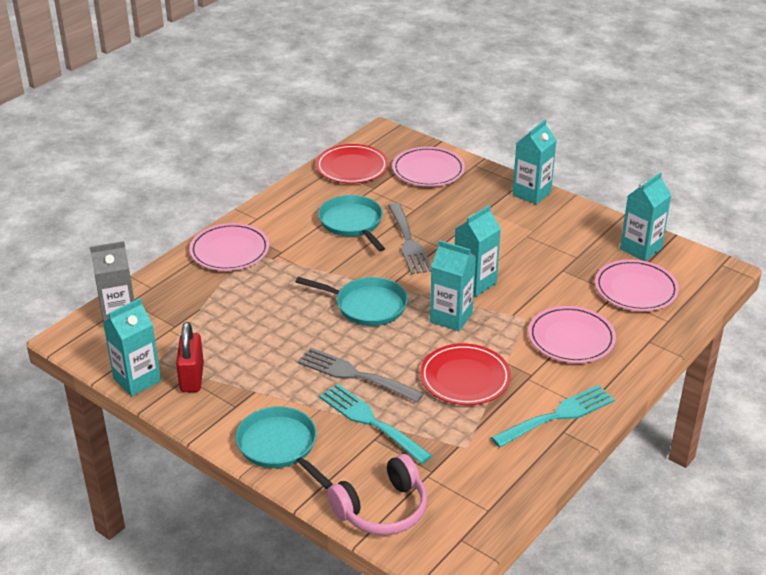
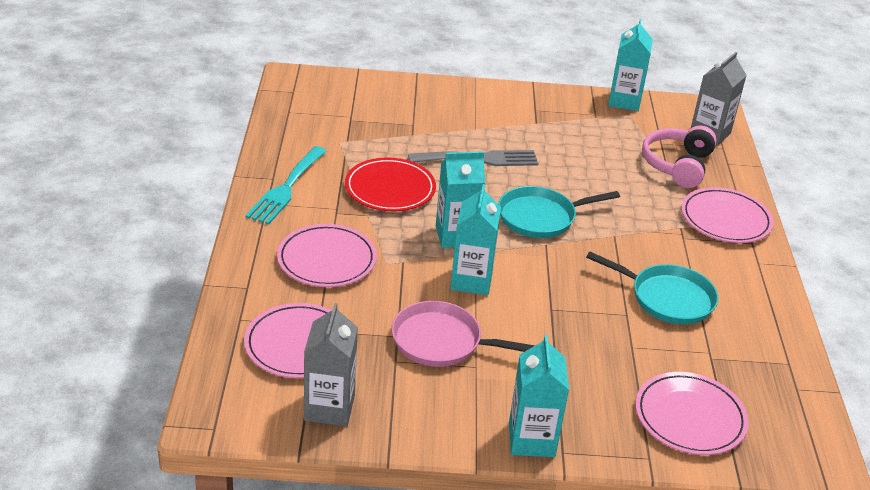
camera: 140 degrees right, 0 degrees up
(192, 377) = (591, 115): red padlock -> none
(279, 446) = (472, 98): turquoise pan -> none
(352, 167) = (773, 377): red plate -> none
(370, 421) = (429, 133): turquoise fork -> none
(382, 509) = (361, 89): pink headphones -> pink headphones (677, 165)
(409, 242) = (586, 300): grey fork -> none
(535, 256) = (441, 341): none -> pink pan
(640, 249) = (329, 408): turquoise carton -> grey carton

